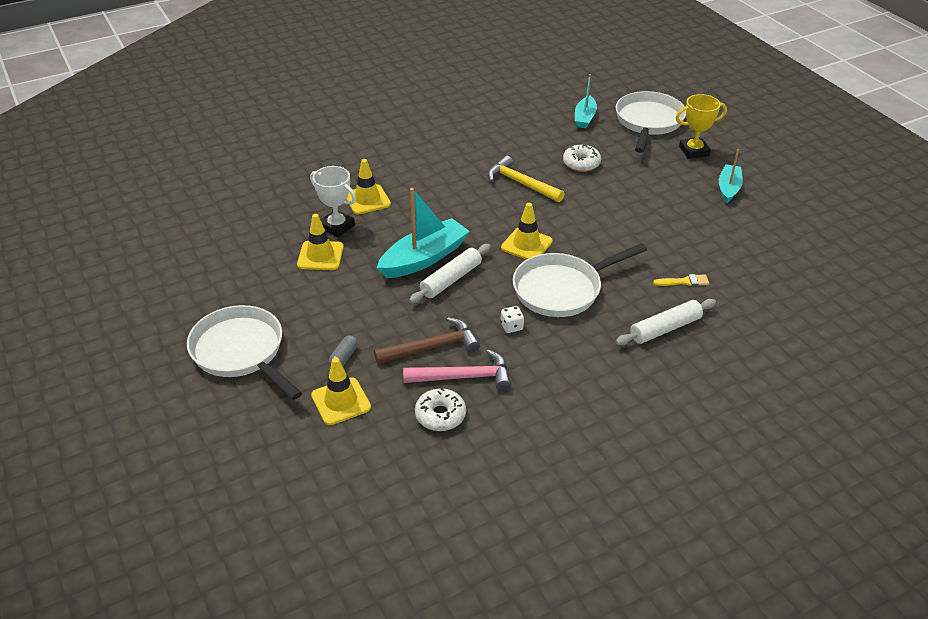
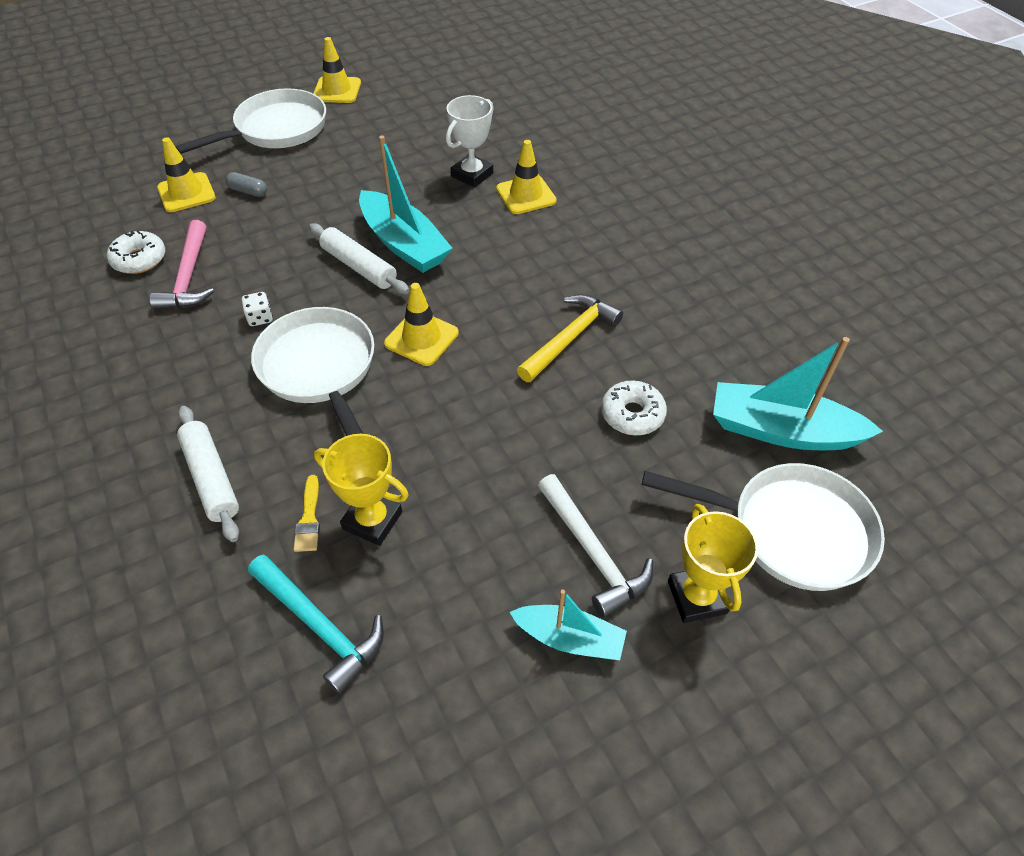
camera: 90 degrees right, 10 degrees up
(320, 256) = (418, 166): yellow traffic cone -> yellow traffic cone (337, 90)
(432, 347) = (244, 253): brown hammer -> none
(585, 118) = (781, 431): turquoise boat -> turquoise boat, size x1.65
(678, 180) = (592, 553): none -> white hammer
(678, 256) = (372, 520): none -> yellow trophy
(751, 270) = (320, 626): none -> turquoise hammer

